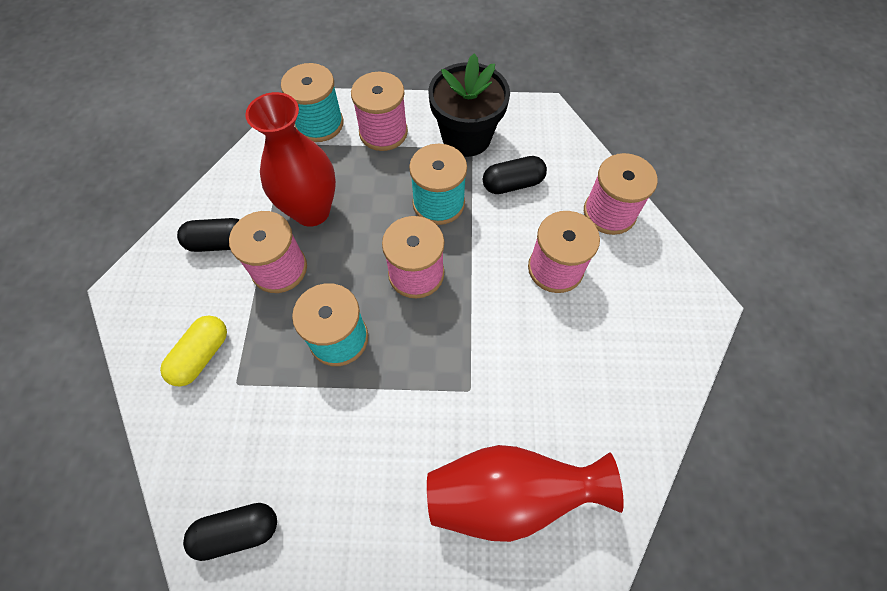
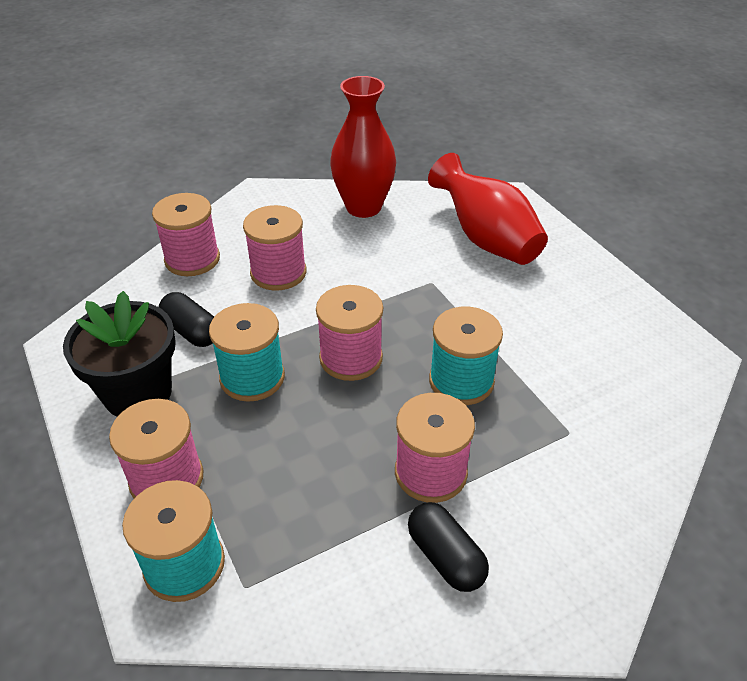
camera: 120 degrees left, 20 degrees down
(202, 355) = (574, 479): yellow capsule -> none
(238, 531) = (659, 360): black capsule -> none
(311, 211) = (335, 487): red vase -> red vase (363, 207)

